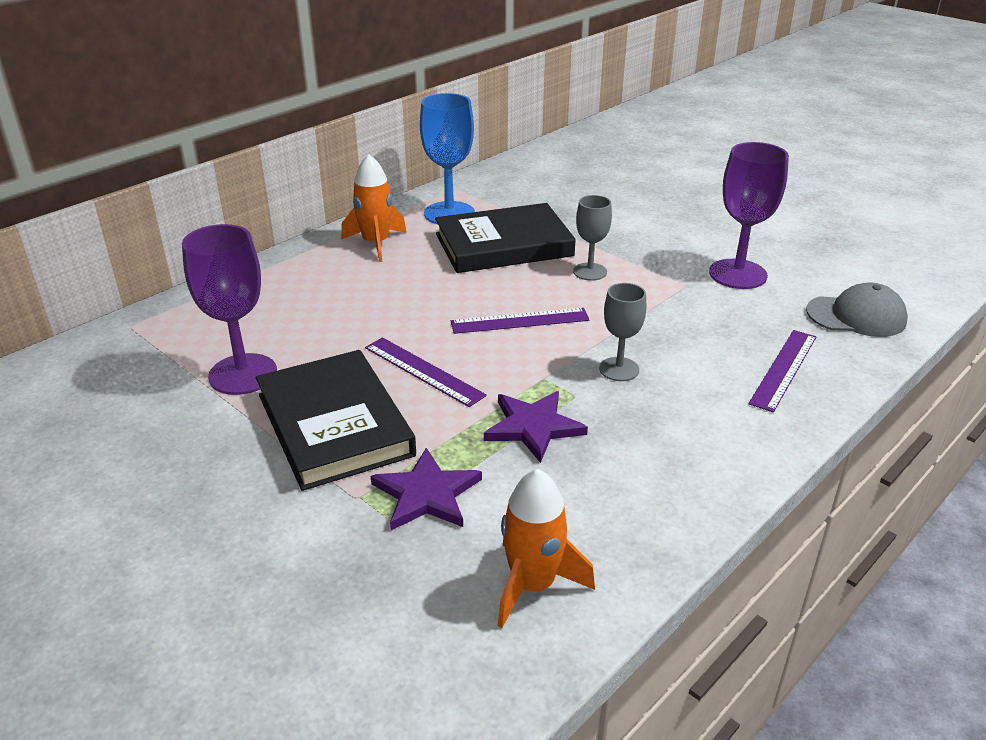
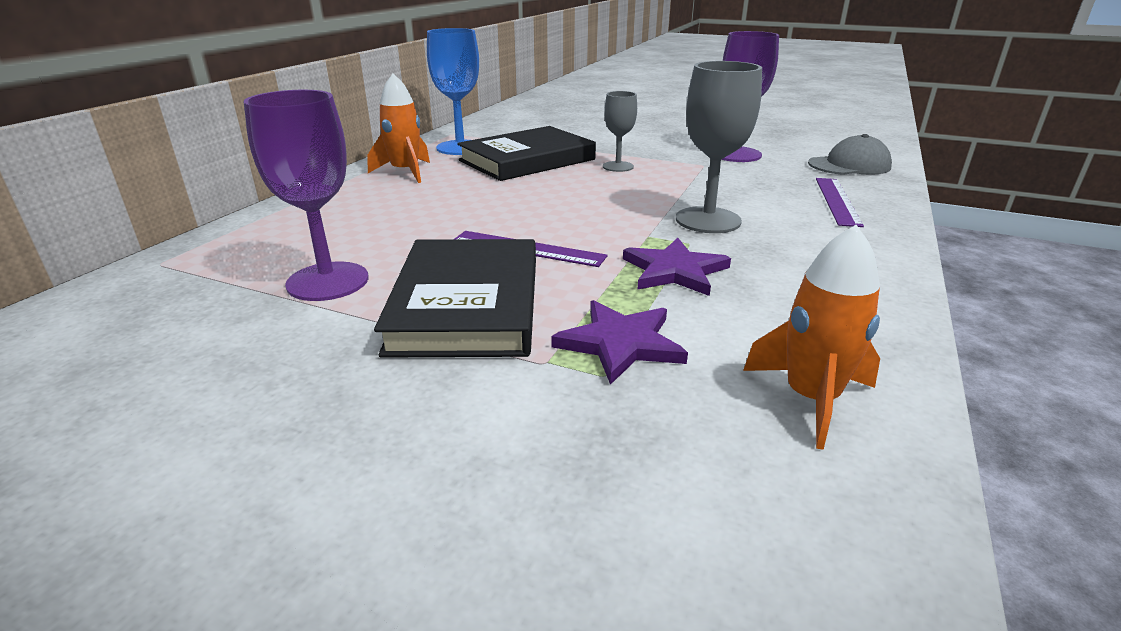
camera: 20 degrees left, 5 degrees down
(335, 424) = (467, 304): black book -> black book turned 45 degrees clockwise
(520, 321) = (588, 202): purple ruler -> none
(619, 369) = (708, 220): grey goblet -> grey goblet, size x1.67

